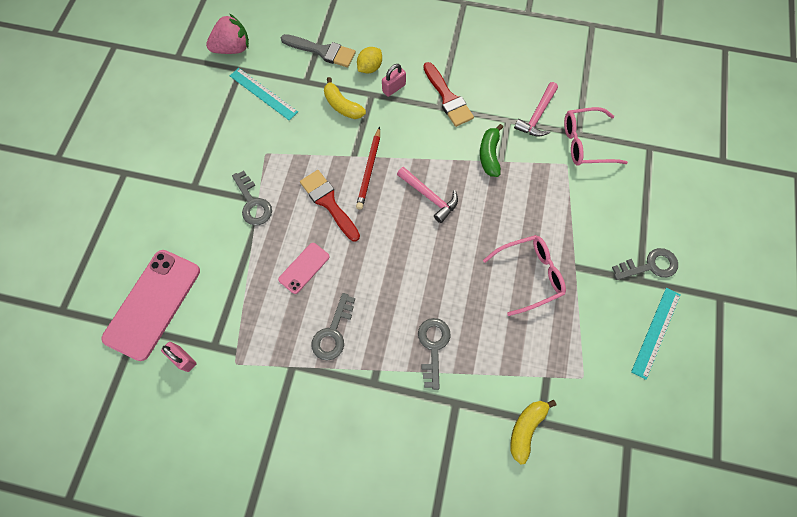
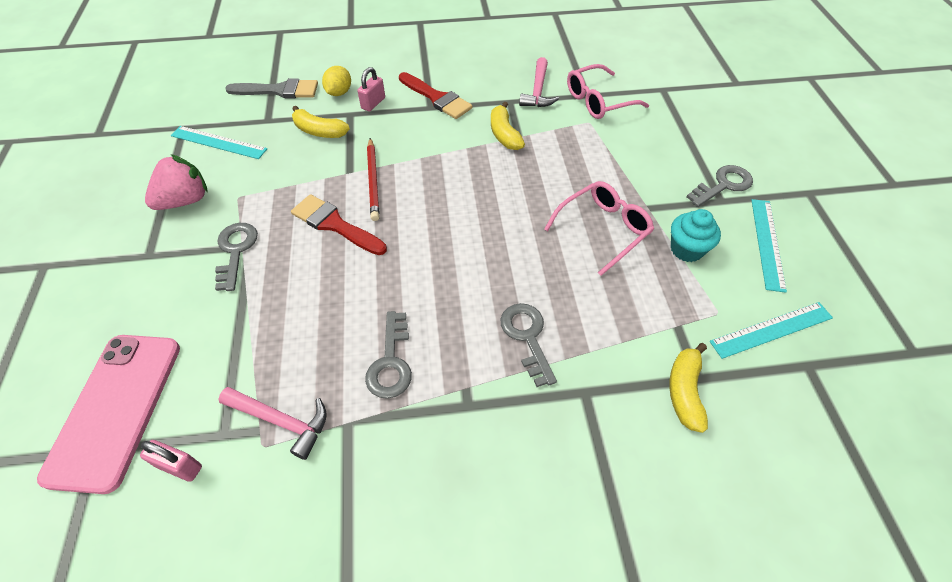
camera: 20 degrees left, 15 degrees down
(233, 48) = (168, 111): pink strawberry -> pink strawberry (185, 200)
(253, 203) = (235, 251): grey key -> grey key turned 135 degrees counterclockwise
(304, 268) = (326, 301): pink phone -> none
(429, 196) = (454, 187): pink hammer -> pink hammer (281, 421)
(489, 155) = (504, 134): green banana -> yellow banana
(587, 315) = (686, 249): none -> turquoise cupcake
(616, 405) = (771, 329): none -> turquoise ruler

